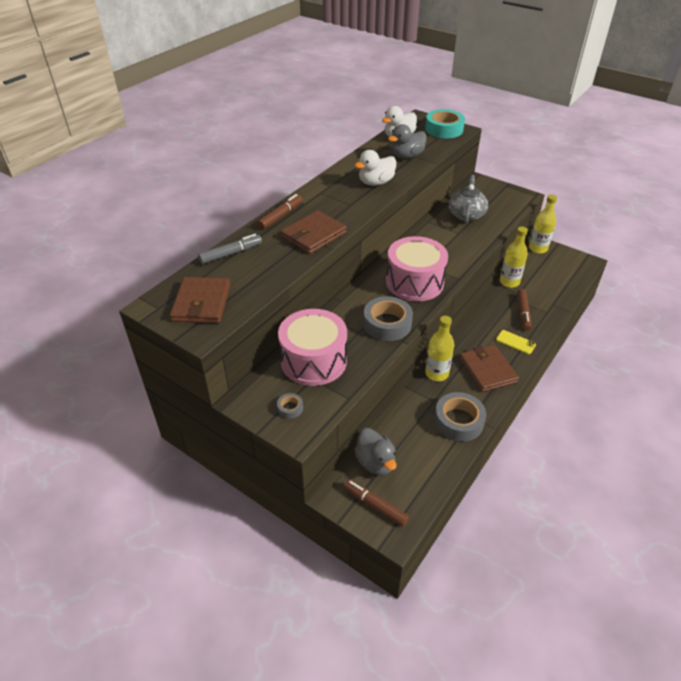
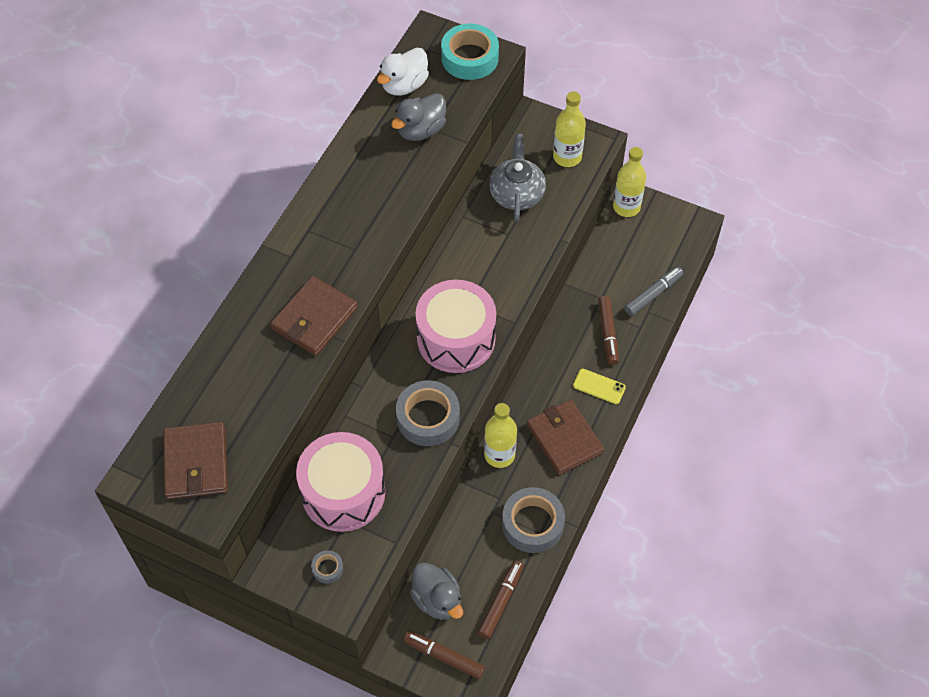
camera: 10 degrees left, 15 degrees up
(231, 253) = (211, 370): grey marker -> grey marker (653, 294)
(280, 216) = (262, 287): brown marker -> brown marker (501, 602)
(376, 182) = (383, 197): white duck -> none
(509, 282) = (587, 279): yellow bottle -> yellow bottle (567, 157)

